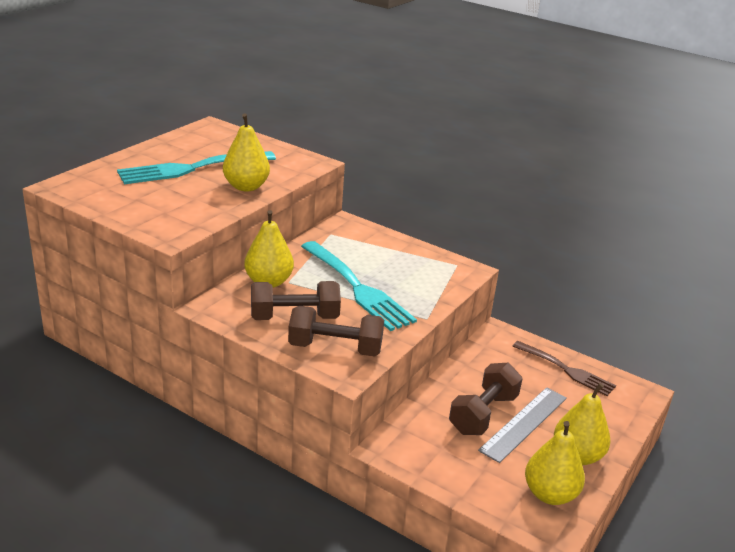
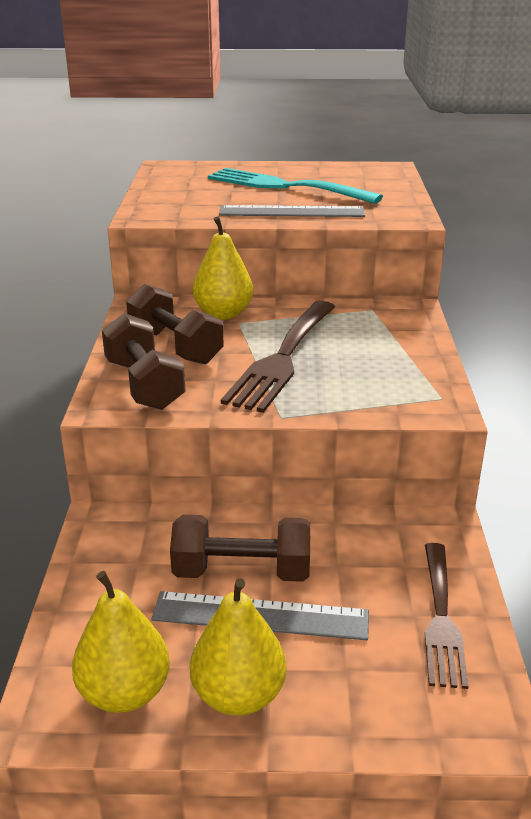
camera: 60 degrees right, 0 degrees up
(246, 187) = (291, 212): yellow pear -> grey ruler
(357, 288) = (283, 357): turquoise fork -> brown fork

